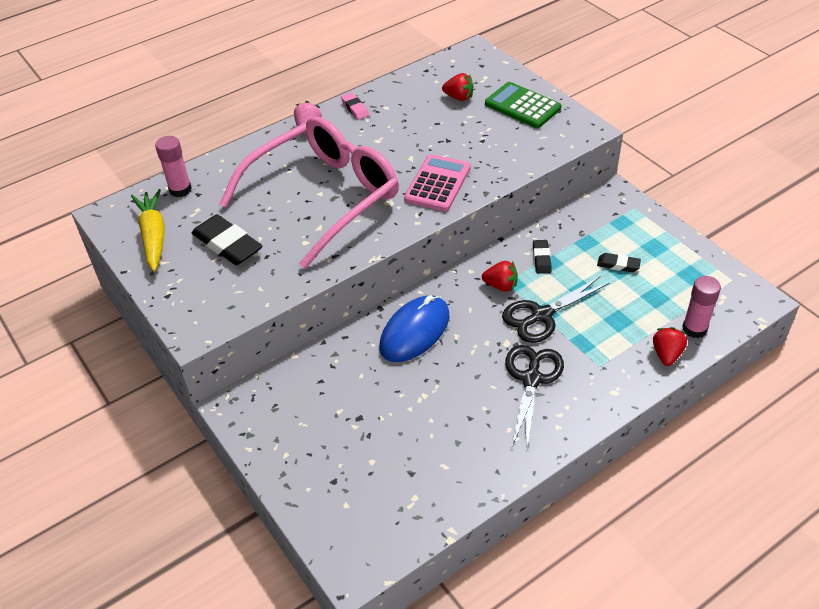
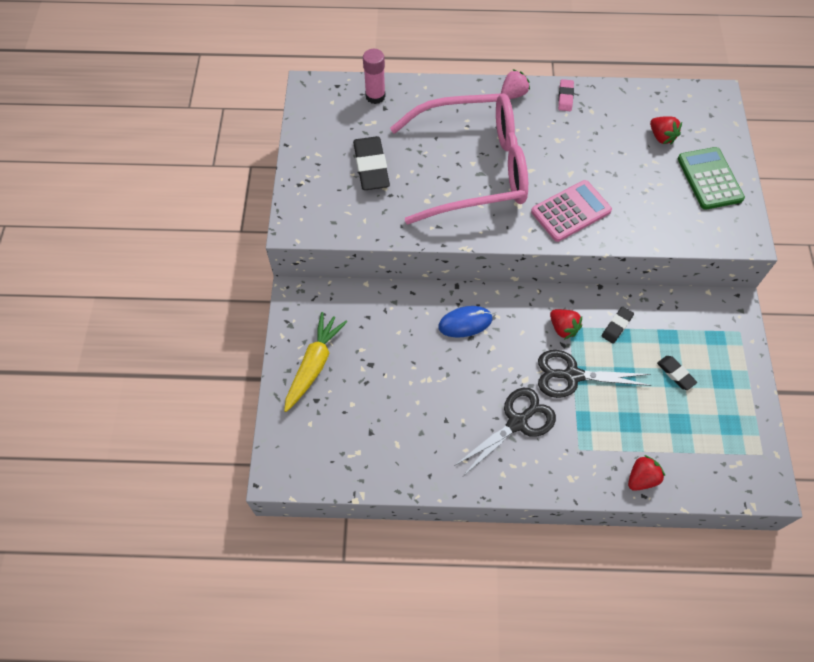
camera: 35 degrees right, 15 degrees up
(153, 236) = (327, 126): yellow carrot -> yellow carrot (314, 365)
(414, 331) = (465, 323): blue mouse -> blue mouse, size x0.66
(694, 329) = (686, 473): pink glue stick -> none

